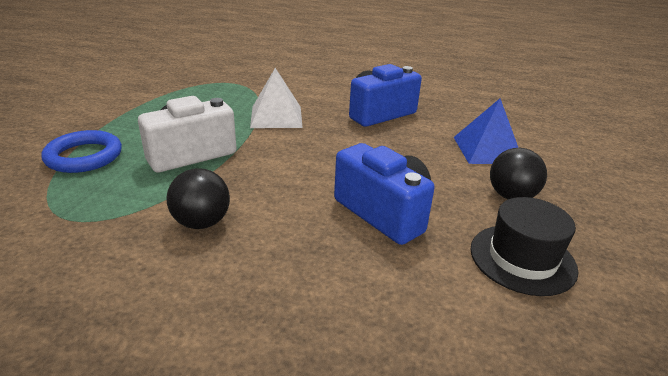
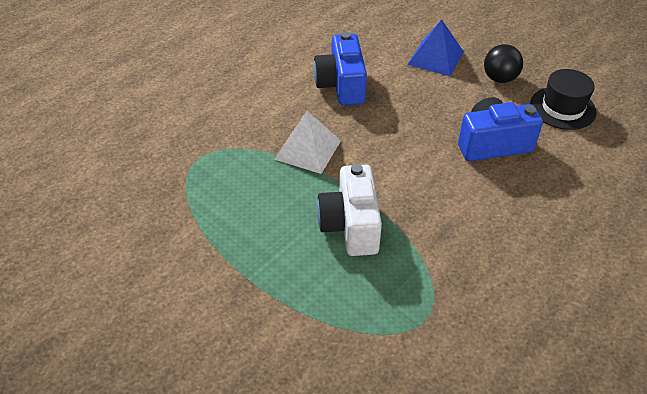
camera: 60 degrees left, 15 degrees up
(84, 156) = (315, 301): blue ring -> none
(202, 222) = (464, 241): black ball -> none

